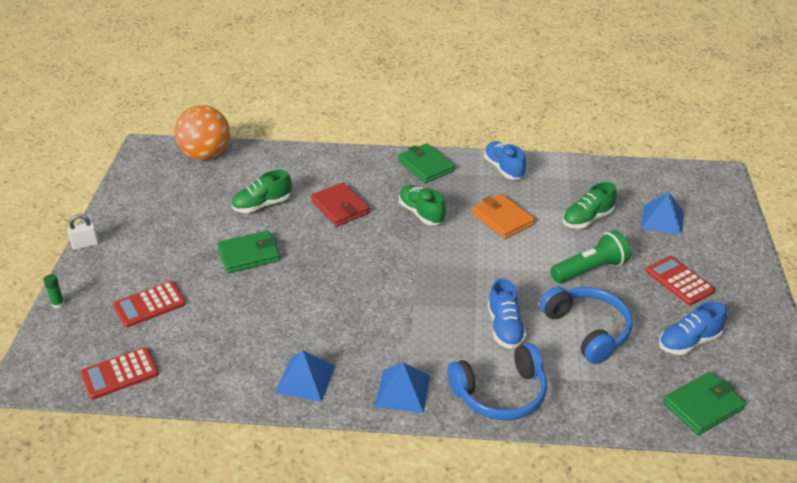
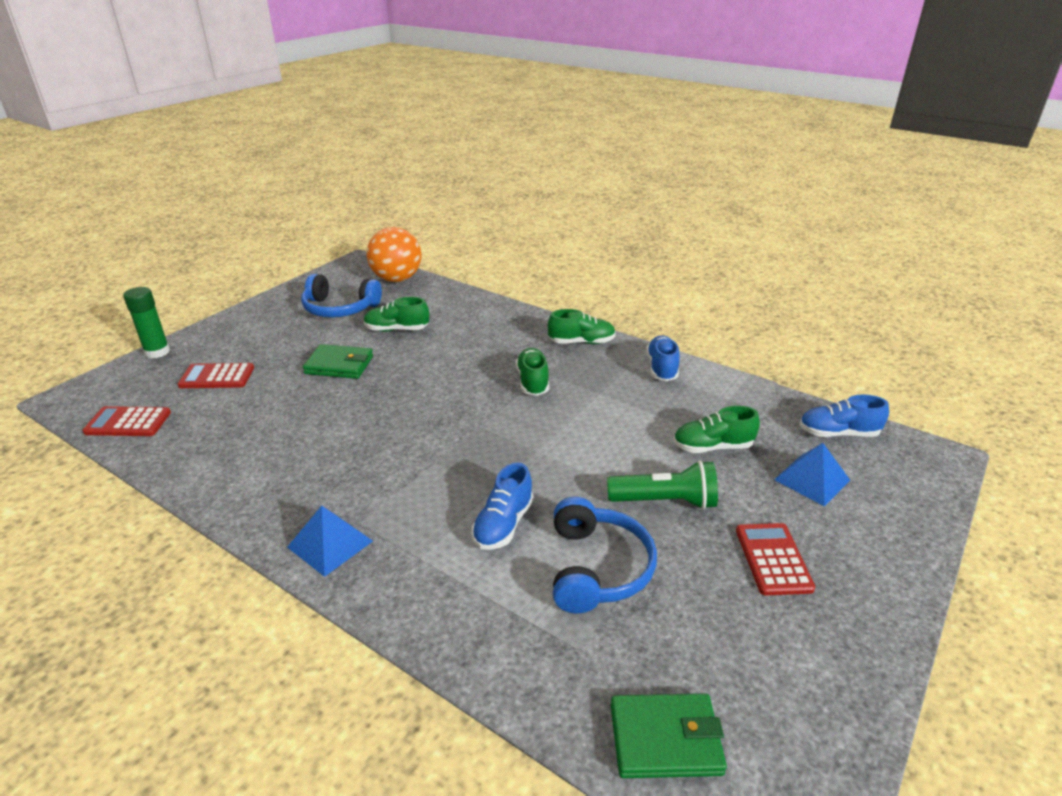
camera: 30 degrees right, 5 degrees down
(58, 304) = (157, 352): green glue stick -> green glue stick, size x1.97
(85, 245) = (230, 316): white padlock -> none
(305, 379) = (258, 491): blue pyramid -> none
(340, 207) = (461, 352): red wallet -> none
(426, 166) = (581, 342): green wallet -> green shoe
(500, 393) = (424, 595): blue headphones -> blue headphones (340, 308)
(502, 219) = (612, 414): orange wallet -> none
(689, 342) = (720, 641): blue shoe -> blue shoe (838, 433)

